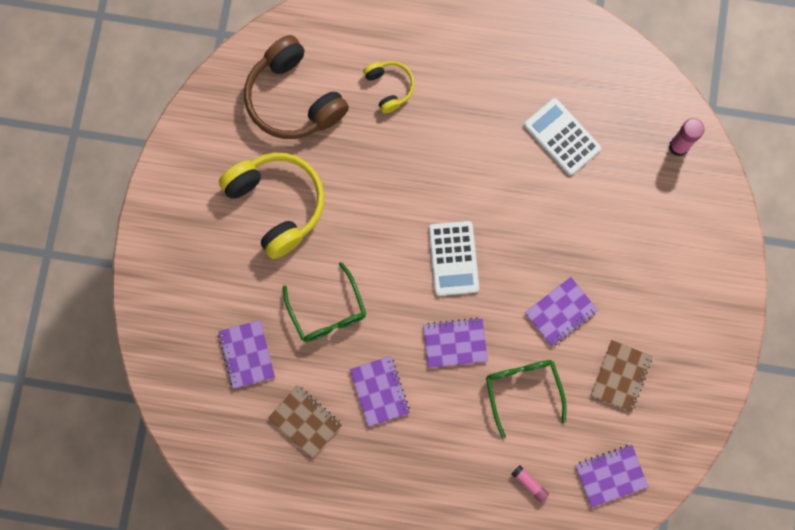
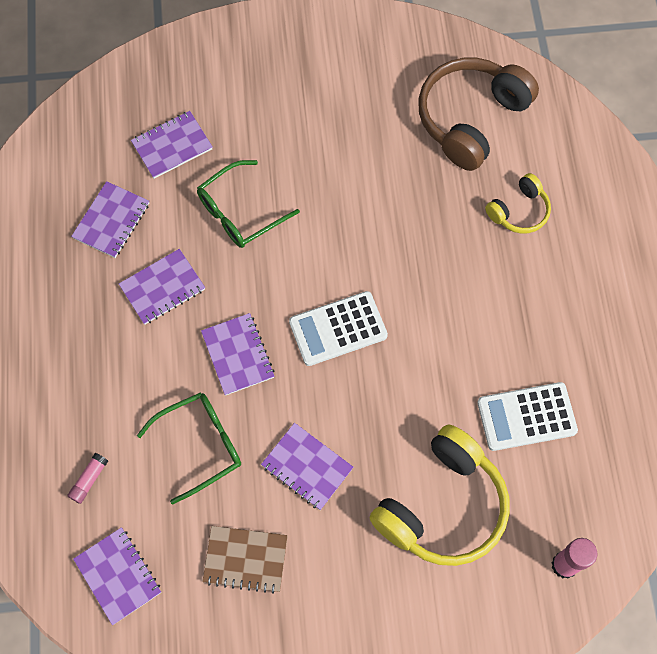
camera: 75 degrees right, 10 degrees down
(277, 204) = (346, 133): yellow headphones -> yellow headphones (442, 506)
(305, 421) = (111, 221): brown notebook -> purple notebook
(562, 137) = (526, 417): white calculator -> white calculator turned 135 degrees counterclockwise

